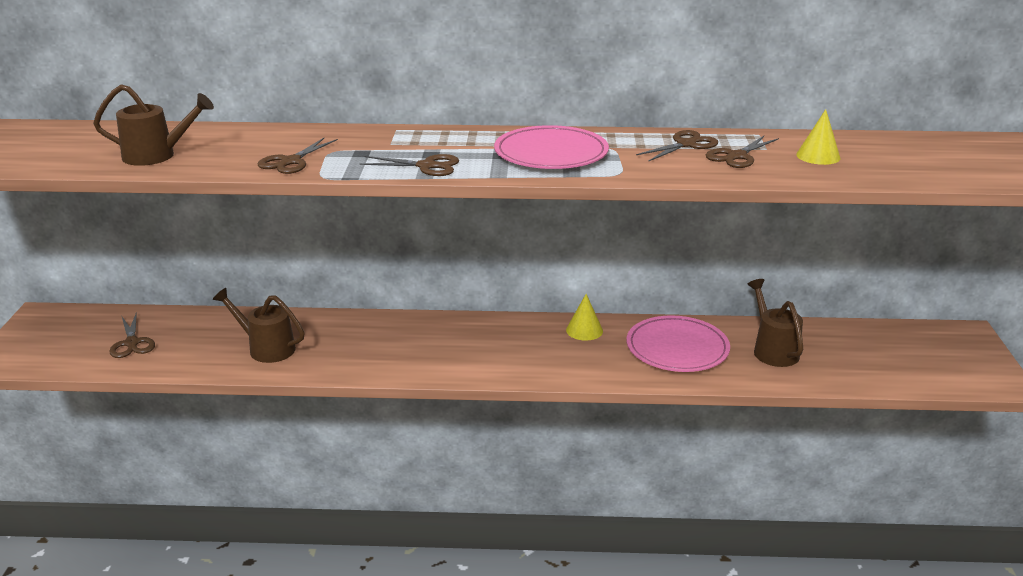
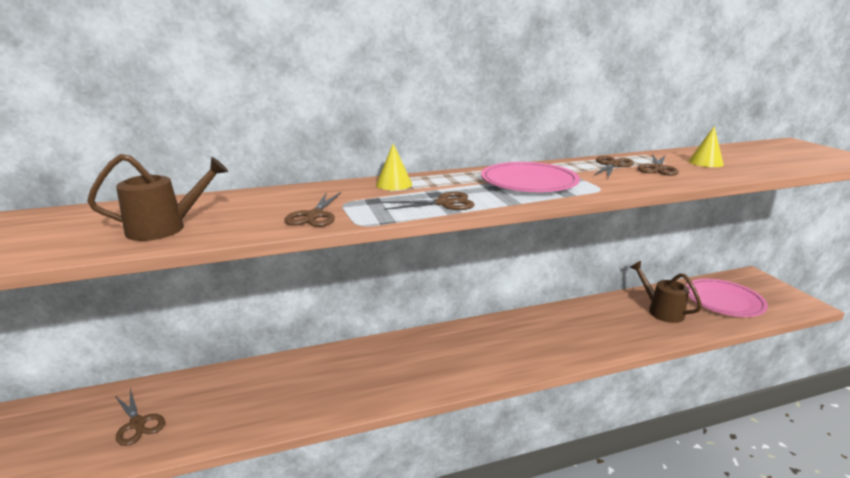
camera: 20 degrees left, 5 degrees down
(266, 348) = (280, 397): brown watering can -> none
(584, 330) = (528, 322): yellow cone -> yellow cone (394, 184)
(677, 348) = (602, 323): pink plate -> pink plate (723, 301)

